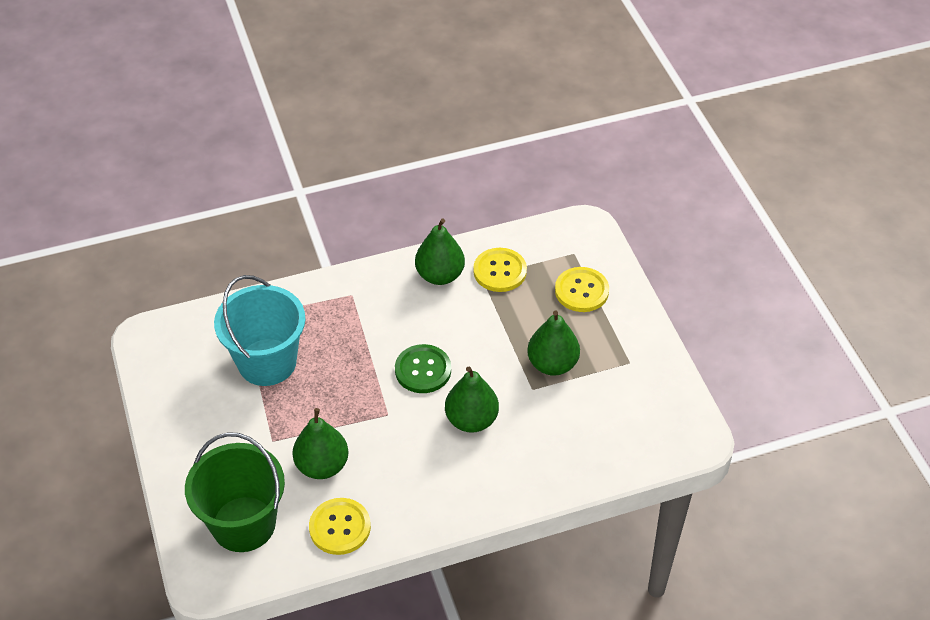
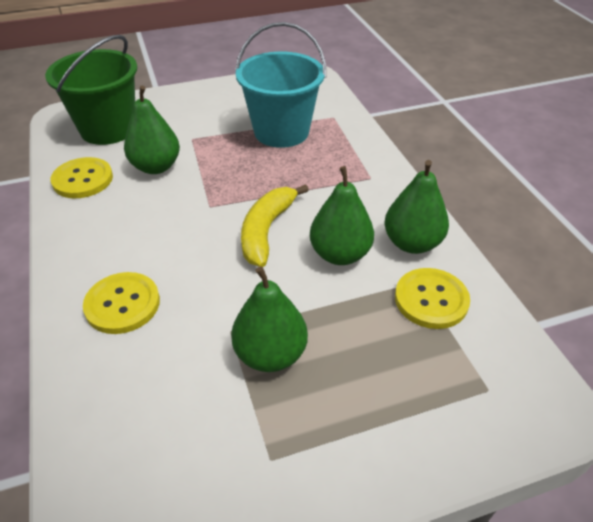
camera: 90 degrees right, 5 degrees down
(423, 370) = (266, 231): green button -> yellow banana
(471, 420) = (190, 271): green pear -> green pear (340, 254)
(581, 291) = (412, 397): yellow button -> yellow button (122, 304)

